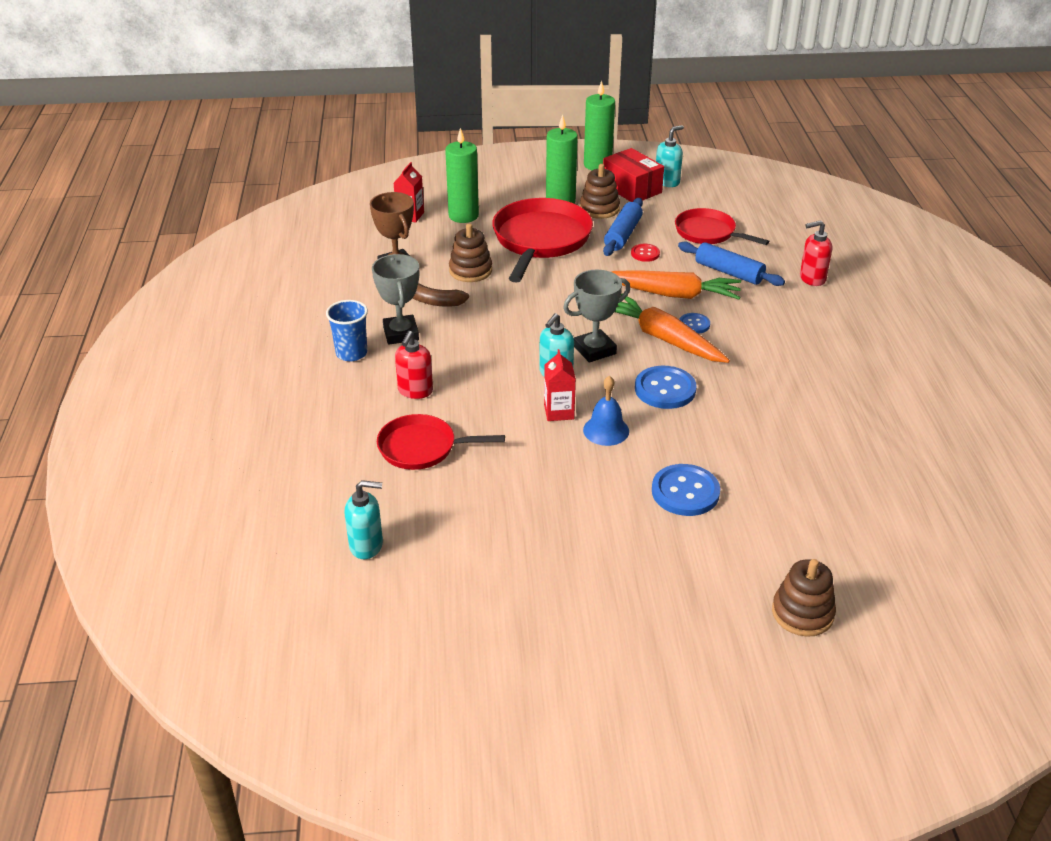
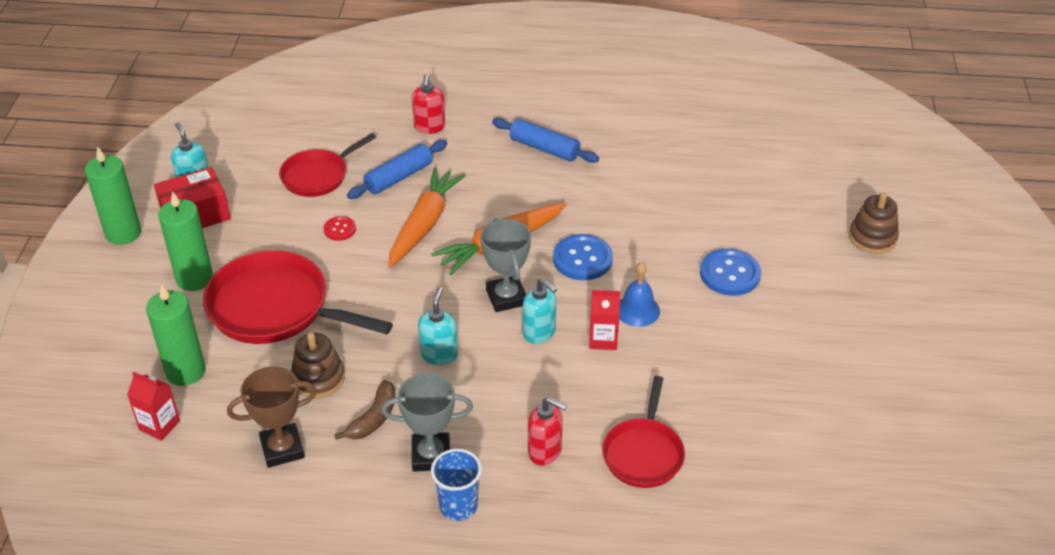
camera: 80 degrees left, 5 degrees up
(366, 545) = (787, 510): turquoise soap dispenser -> turquoise soap dispenser (439, 354)
(599, 209) = (228, 248): brown stacking toy -> none
(623, 235) = (294, 239): blue rolling pin -> blue rolling pin (544, 148)
(694, 324) = (482, 219): blue button -> none

